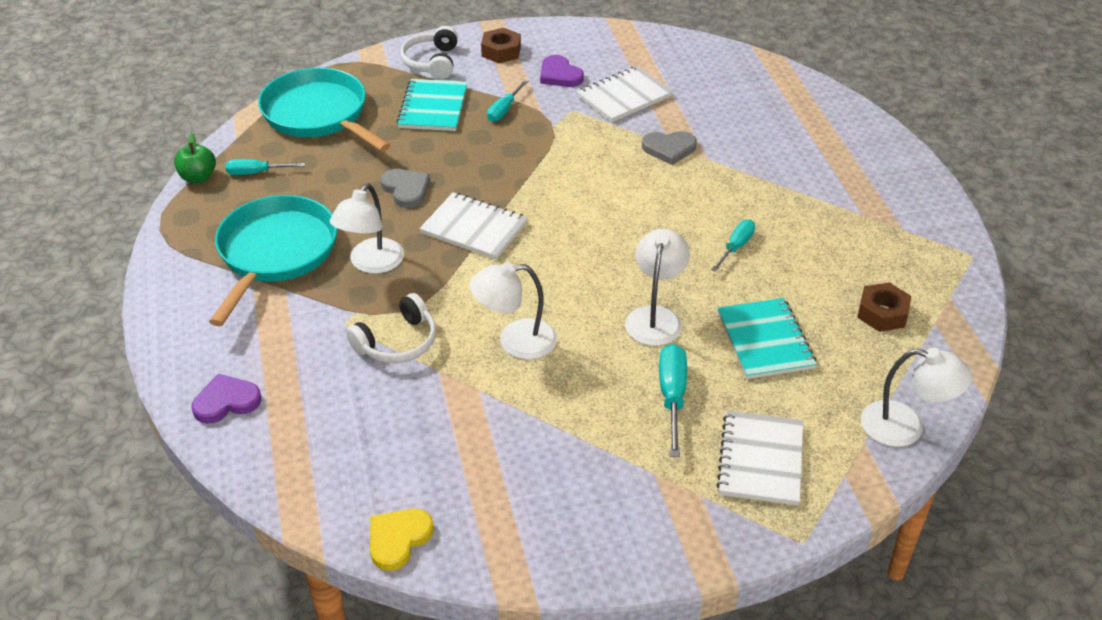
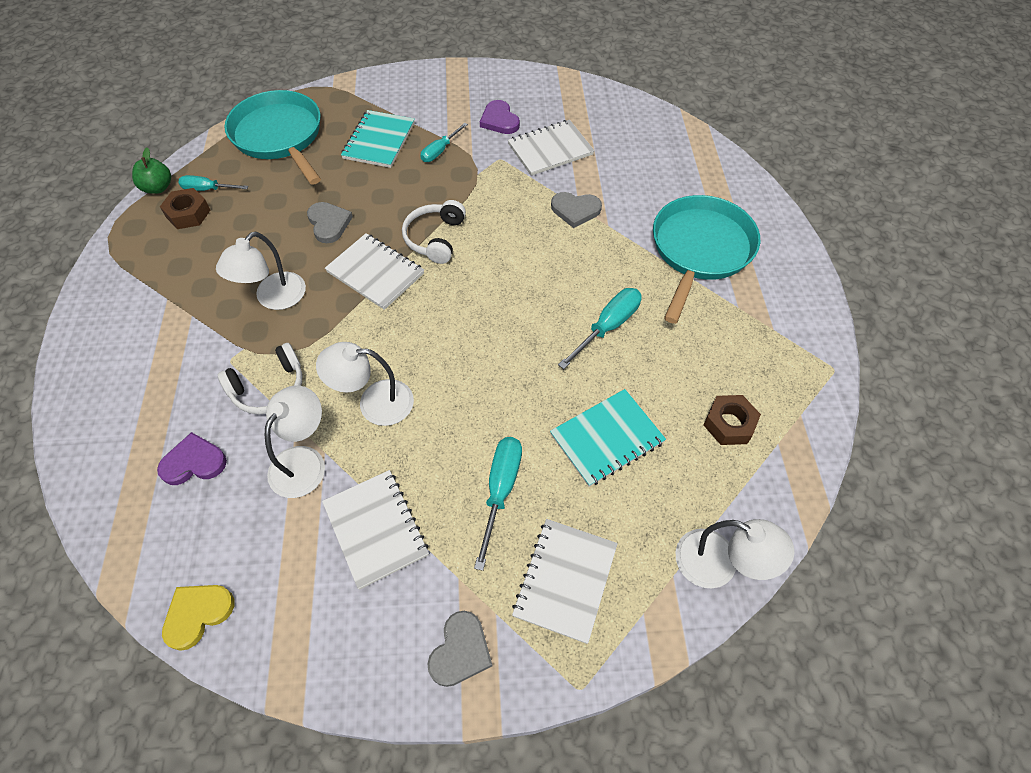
camera: 10 degrees right, 15 degrees up
(226, 401) = (99, 430): purple heart -> purple heart (194, 462)
(275, 253) = (195, 275): turquoise pan -> turquoise pan (700, 250)
(432, 62) = (392, 94): white headphones -> white headphones (435, 238)
(501, 51) = (455, 90): brown nut -> brown nut (188, 213)
(556, 445) = (376, 529): none -> white notebook
(655, 317) = (510, 395): white lamp -> white lamp (303, 461)
(676, 529) = (460, 651): none -> grey heart
(736, 247) = (608, 327): turquoise screwdriver -> turquoise screwdriver, size x1.51
(765, 340) = (607, 438): turquoise notebook -> turquoise notebook turned 60 degrees clockwise

